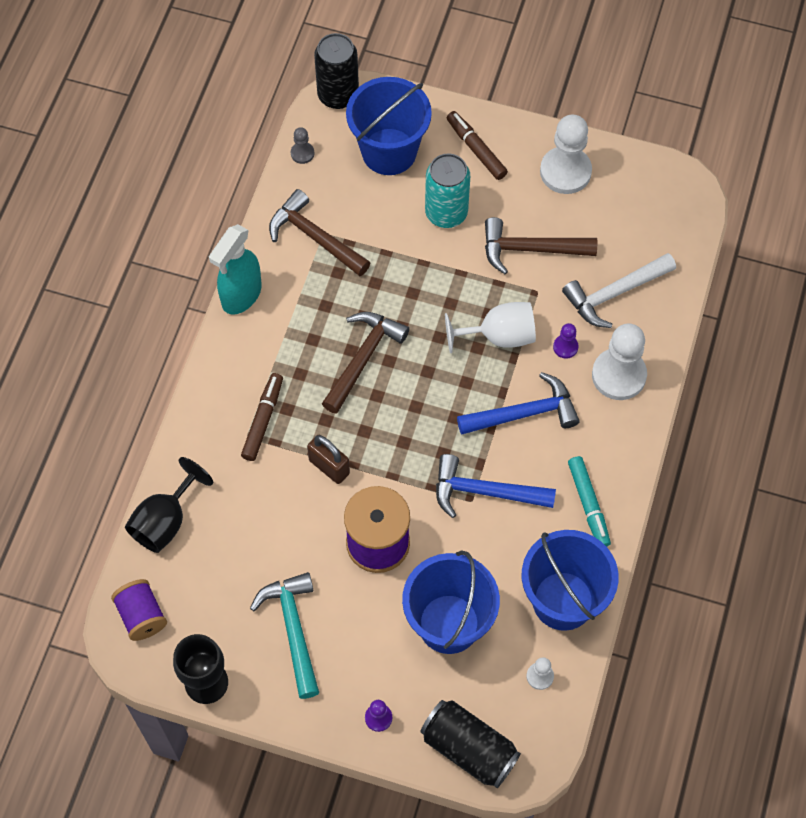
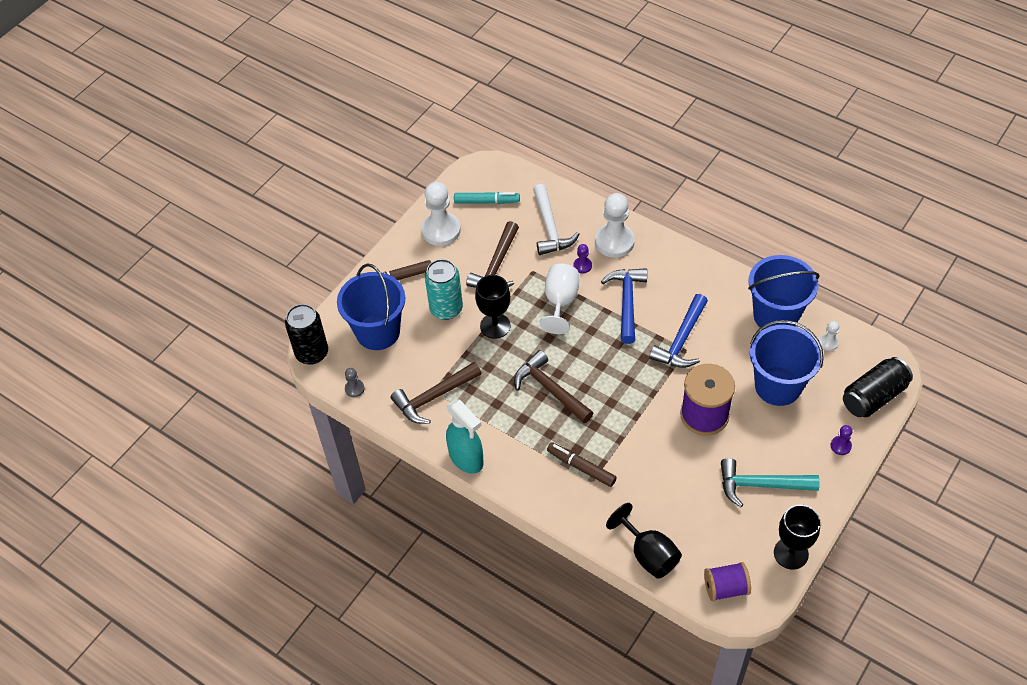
camera: 70 degrees left, 10 degrees down
(329, 467) = (634, 432): brown padlock -> none
(438, 273) = (495, 326): none -> black goblet
(588, 505) = (708, 283): turquoise marker -> turquoise marker (487, 202)

